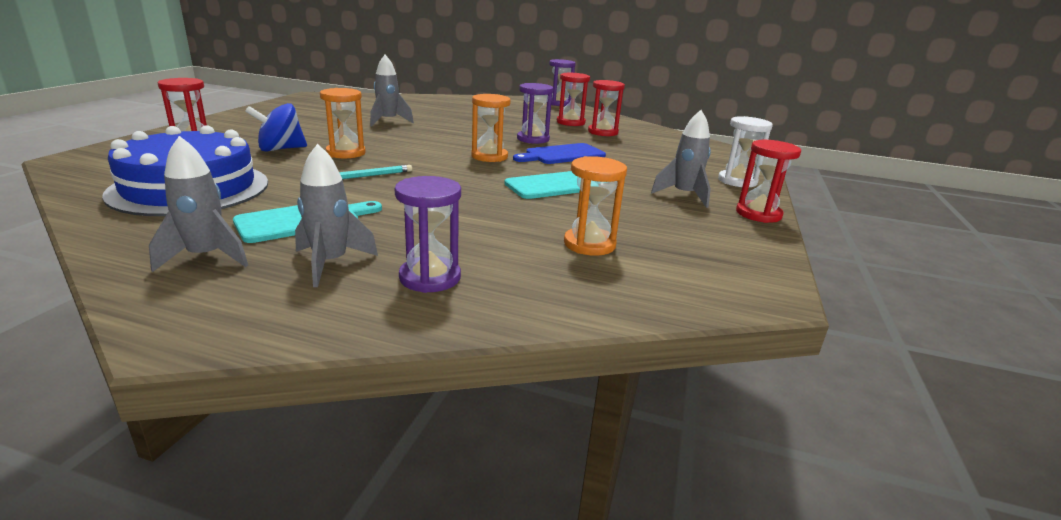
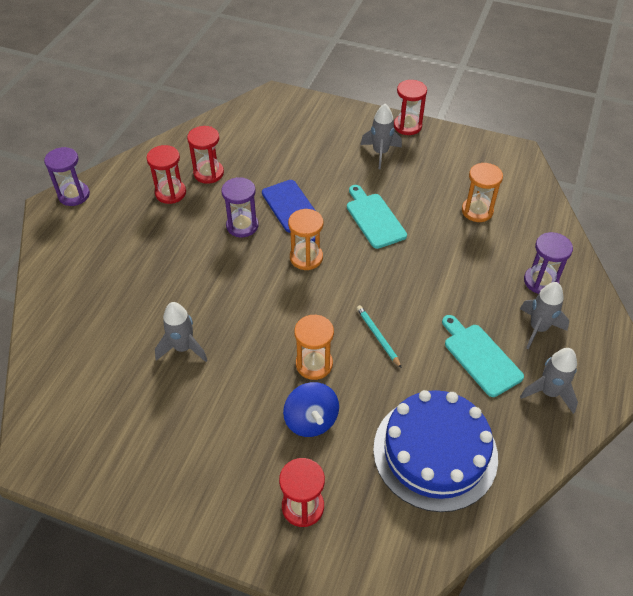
camera: 85 degrees left, 25 degrees up
(737, 181) = (342, 119): white hourglass -> none

